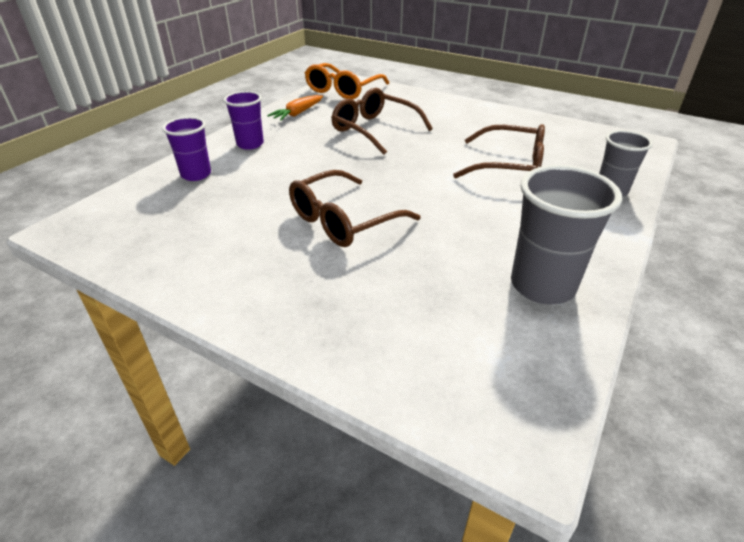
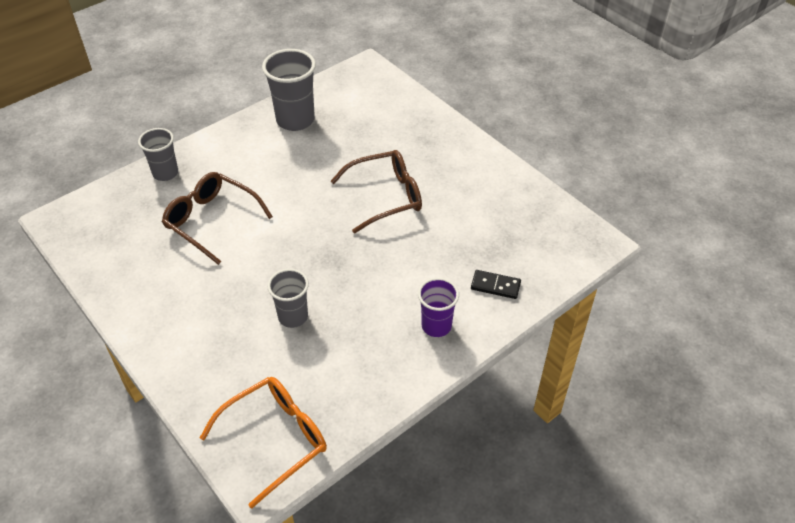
camera: 160 degrees left, 10 degrees up
(196, 174) = (495, 286): purple cup -> black domino
(298, 113) = (364, 383): orange carrot -> none
(374, 130) = (293, 317): brown glasses -> grey cup

